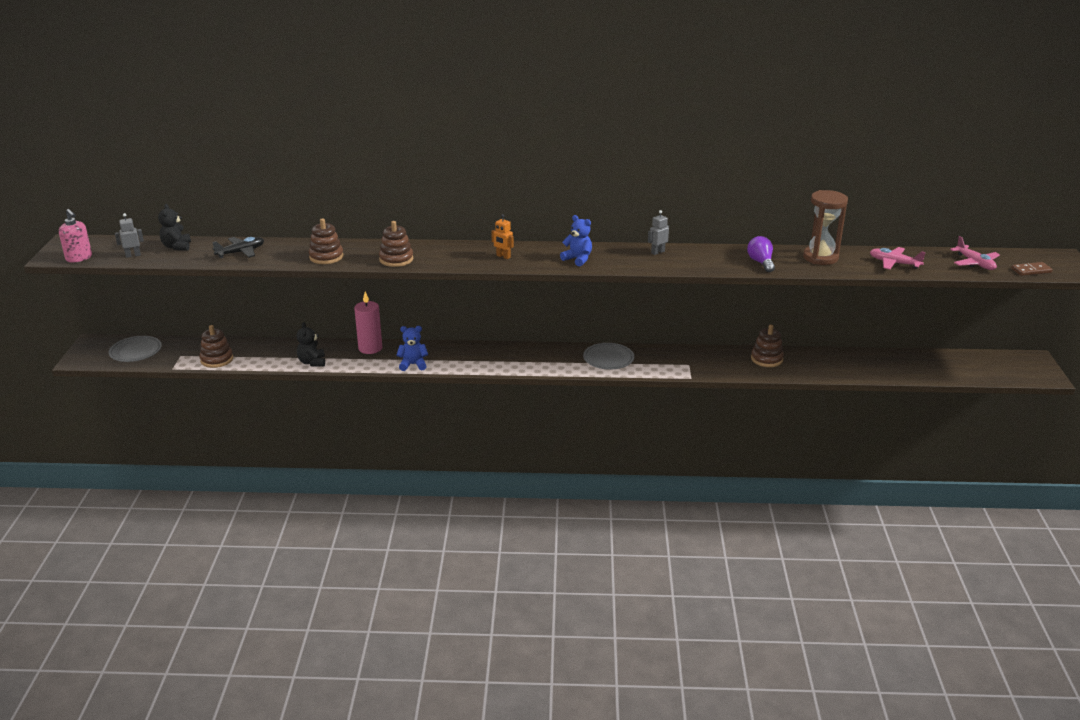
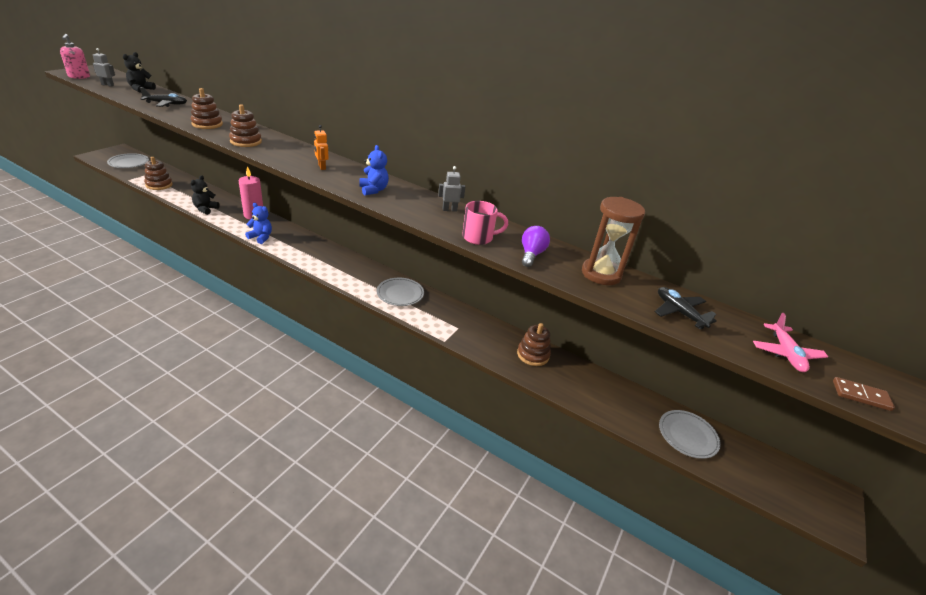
camera: 25 degrees right, 5 degrees up
(710, 265) = (478, 237): none -> pink mug
(894, 263) = (679, 312): pink plane -> black plane
(922, 365) = (687, 436): none -> grey plate

